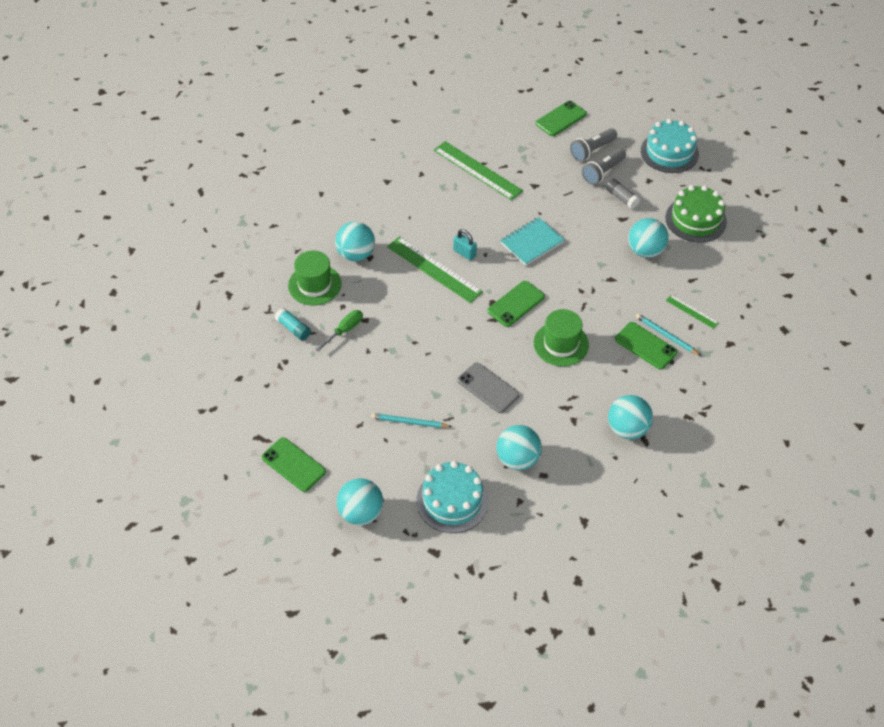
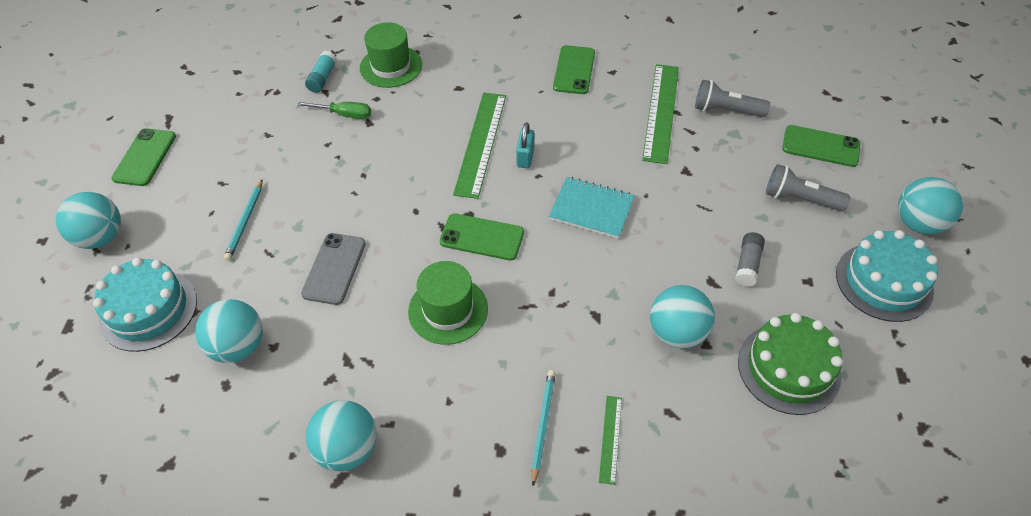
camera: 60 degrees right, 0 degrees up
(356, 254) = (454, 76): turquoise ball -> turquoise ball (918, 223)
(409, 422) = (245, 221): turquoise pencil -> turquoise pencil turned 150 degrees counterclockwise
(602, 172) = (773, 226): grey flashlight -> grey flashlight (726, 110)
(645, 346) = (507, 407): green phone -> green phone (574, 70)

